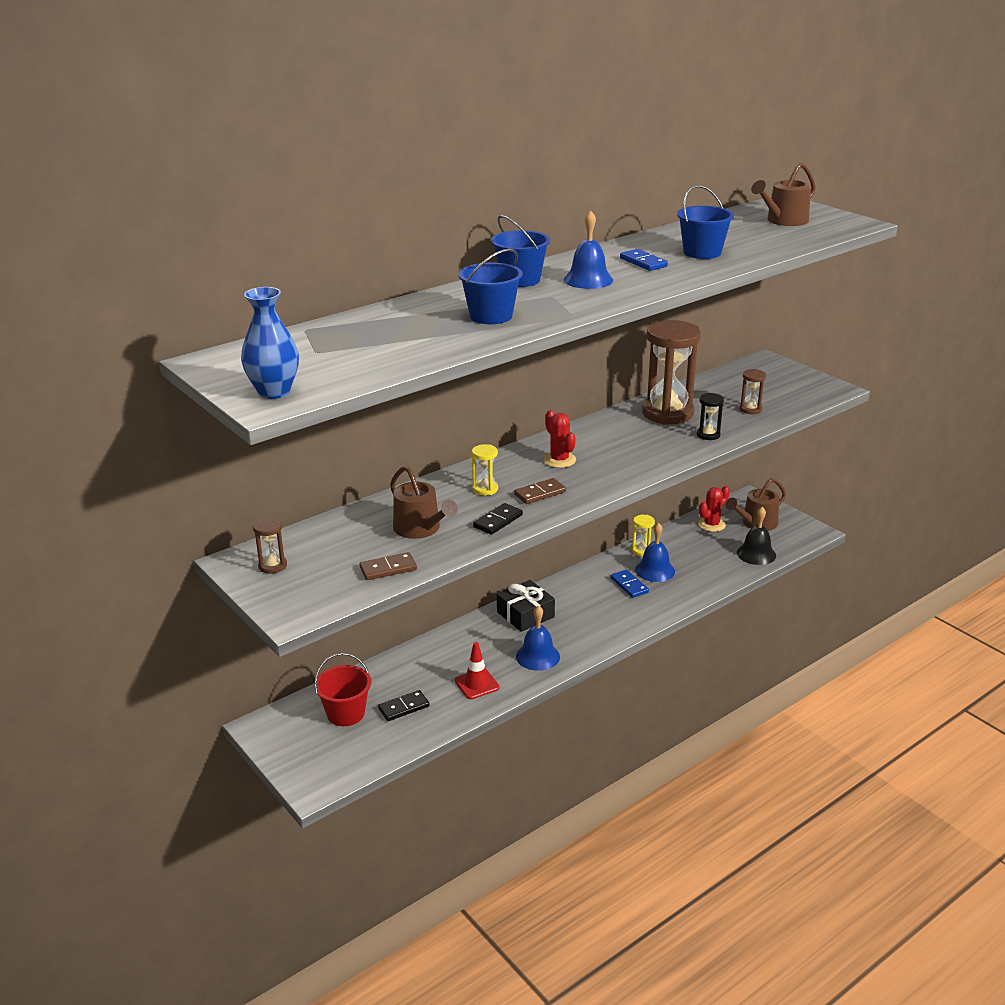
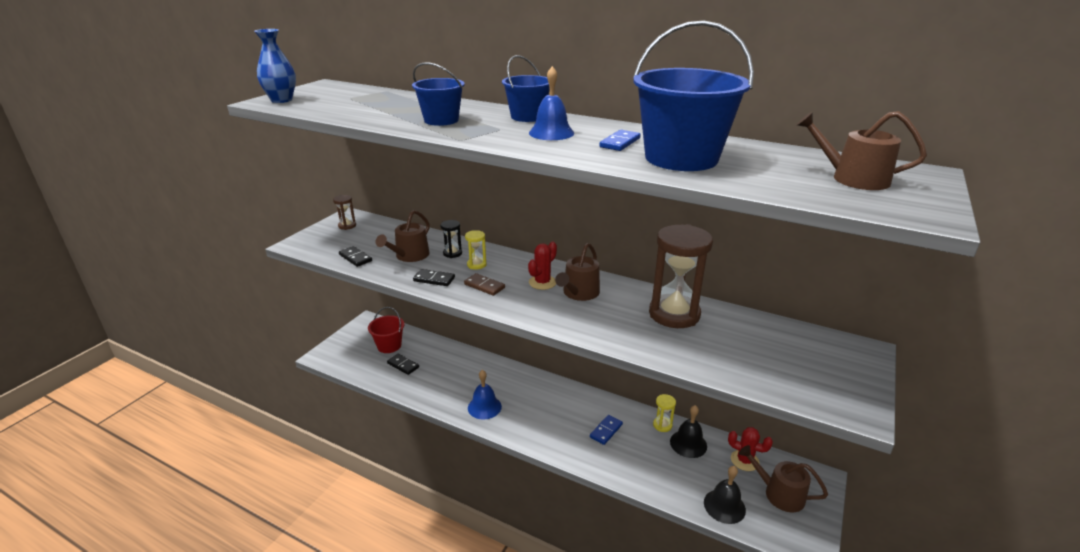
camera: 65 degrees right, 0 degrees up
(388, 569) = (355, 258): brown domino -> black domino
(476, 684) = (439, 388): red traffic cone -> none
(525, 614) = (530, 387): black gift -> none
(596, 446) = (579, 293): none -> brown watering can
(655, 570) = (639, 441): blue bell -> none
(675, 545) = (688, 444): none -> black bell
(702, 252) = (681, 158): blue bucket -> blue bucket, size x1.78
(708, 435) = (653, 344): black hourglass -> black hourglass (452, 253)
(750, 409) = (735, 359): brown hourglass -> none

